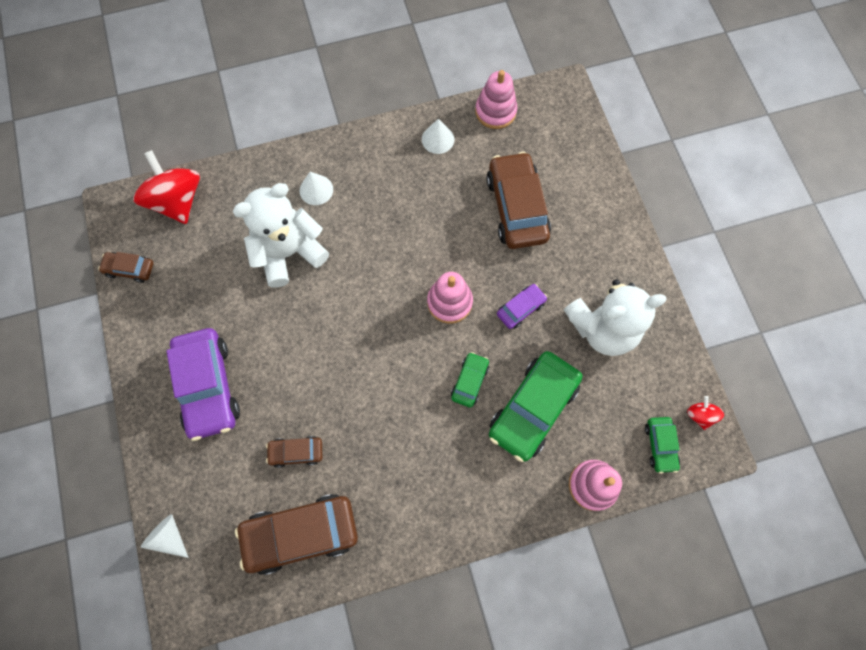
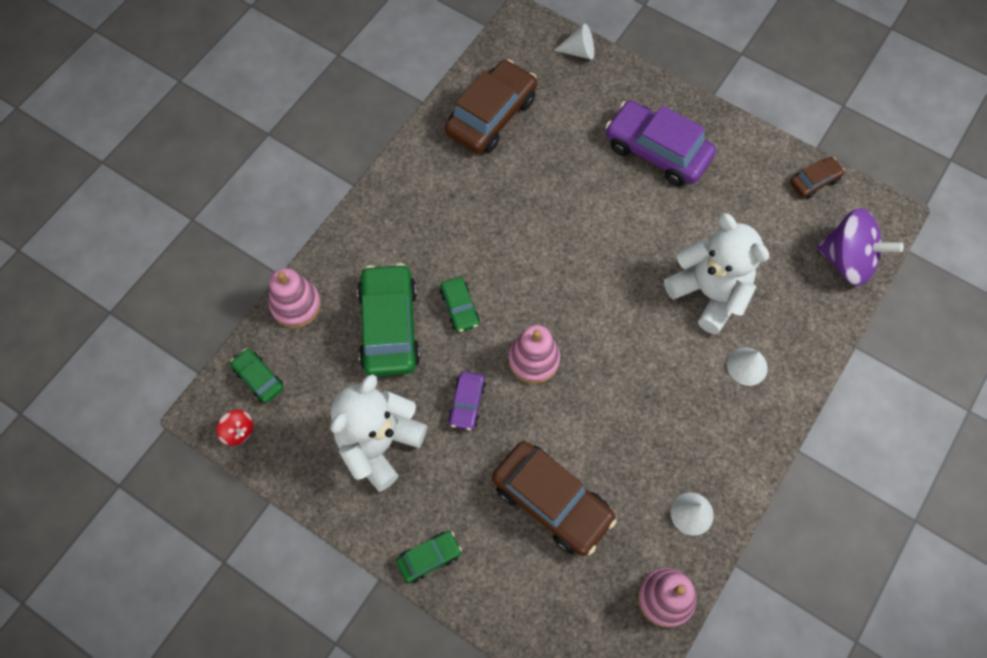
camera: 140 degrees right, 5 degrees down
(177, 201) = (847, 260): red spinning top -> purple spinning top
(289, 252) = (709, 293): white teddy bear -> white teddy bear turned 60 degrees counterclockwise
(296, 452) = (546, 159): brown car -> none
(620, 233) = (429, 557): none -> green car

